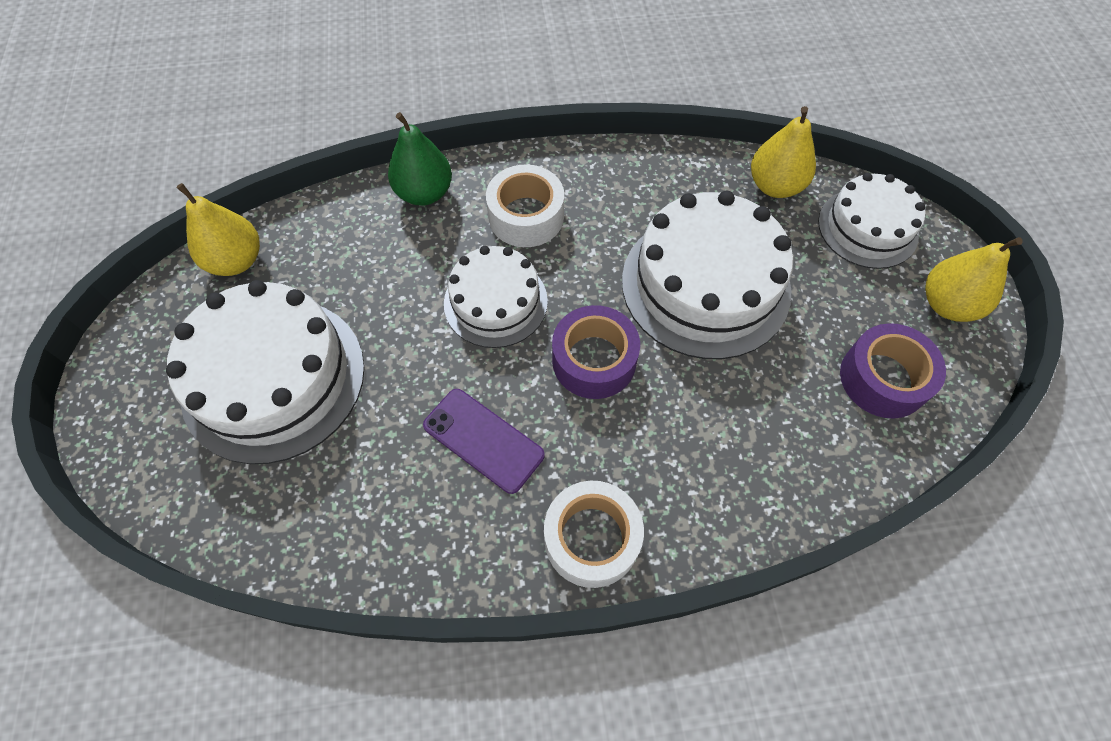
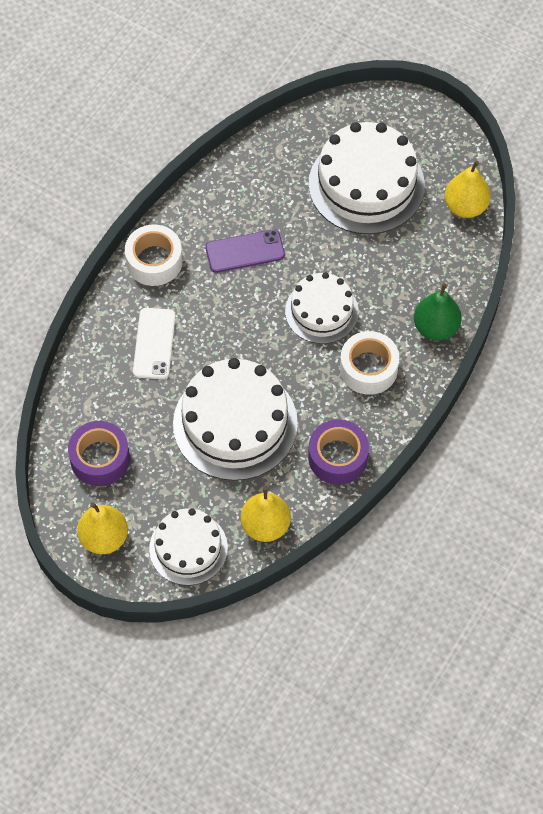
camera: 130 degrees right, 0 degrees up
(594, 360) = (242, 331): purple tape -> purple tape (337, 457)
(700, 440) = (154, 343): none -> white phone

